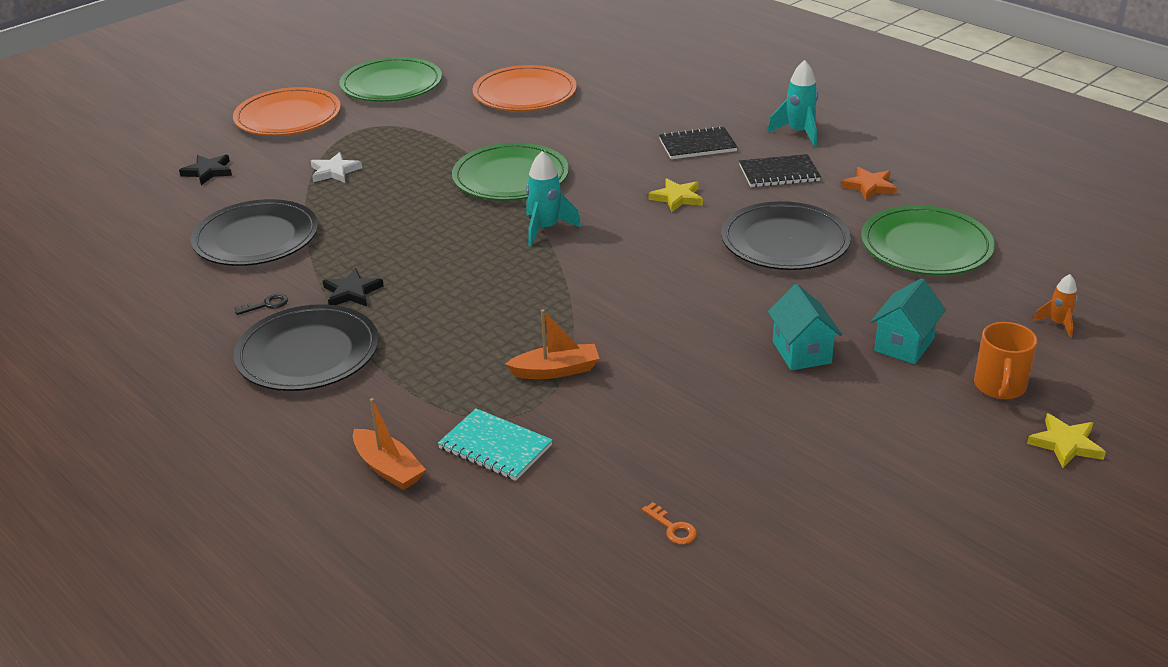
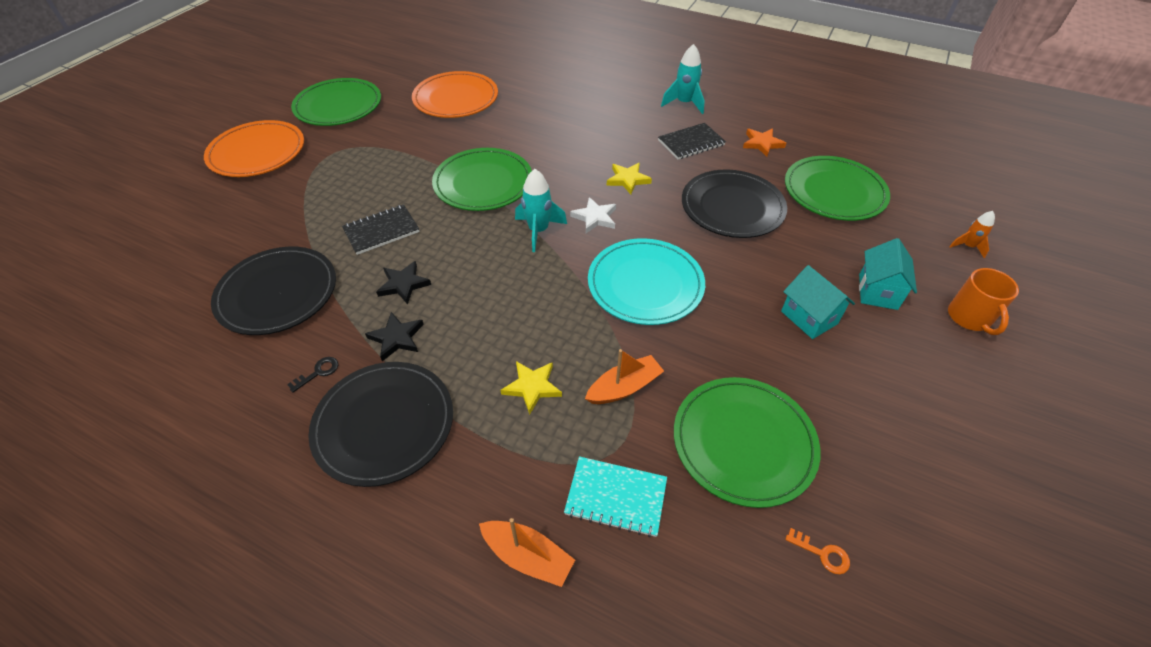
camera: 20 degrees left, 15 degrees up
(208, 172) = (201, 225): black star -> black star (403, 284)
(334, 171) = (324, 203): white star -> white star (595, 217)
(634, 293) = (645, 284): none -> turquoise plate
(652, 435) = (743, 442): none -> green plate
(697, 145) = (616, 127): black notebook -> black notebook (381, 231)
(1065, 444) = (1050, 365): yellow star -> yellow star (532, 387)

